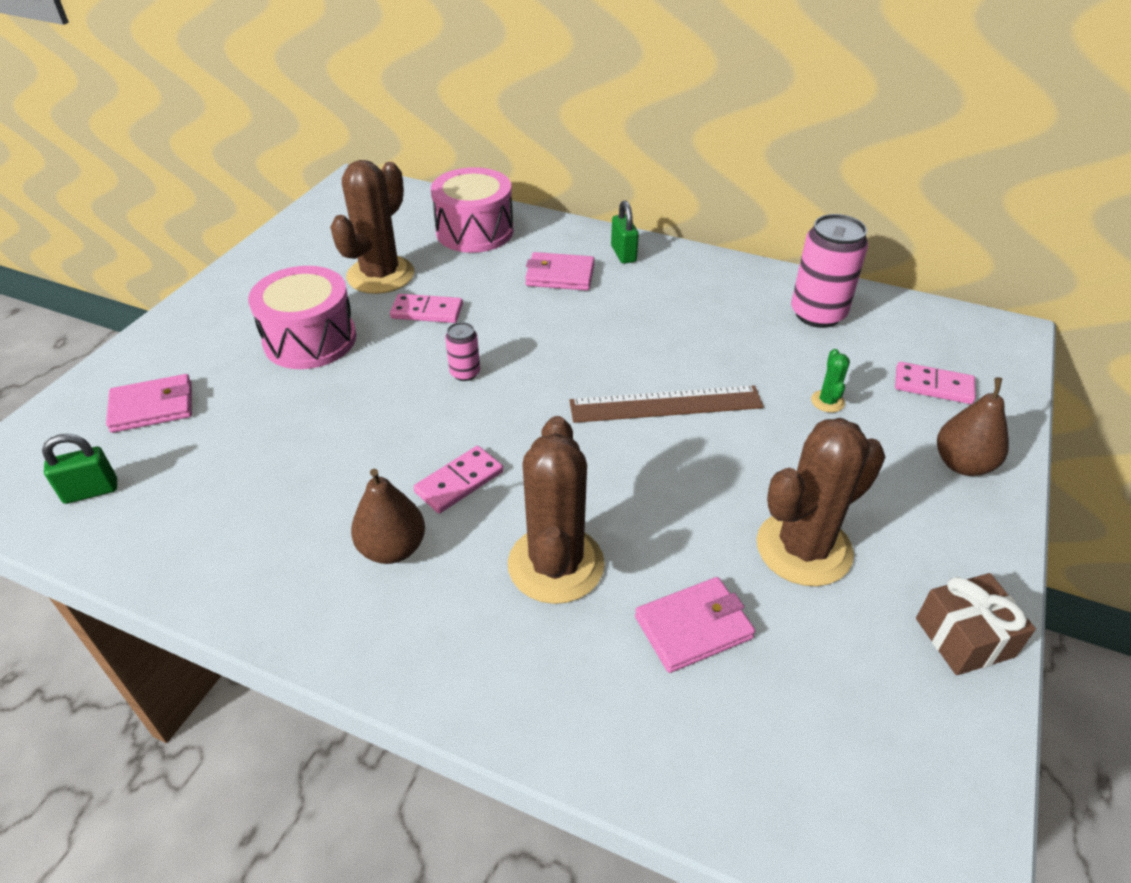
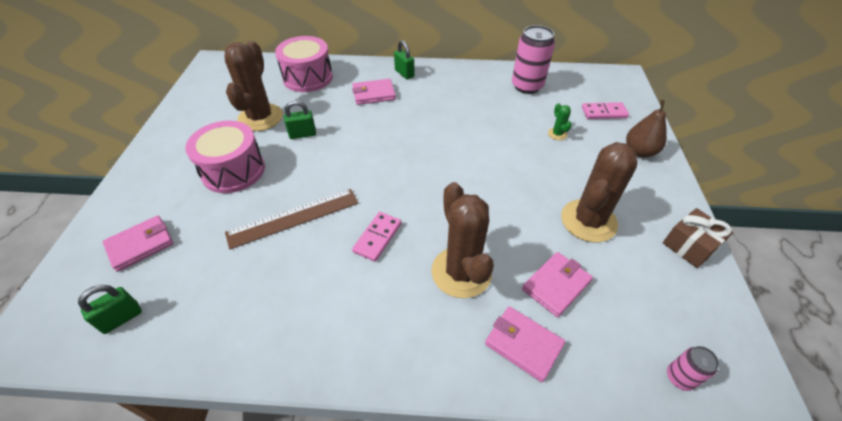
camera: 20 degrees left, 5 degrees up
(392, 548) = (357, 293): brown pear -> none
(427, 312) = (302, 134): pink domino -> green padlock
(465, 373) = (346, 167): pink can -> pink can (679, 377)
(594, 694) = (523, 344): none -> pink wallet
(666, 404) = (473, 157): brown ruler -> brown ruler (293, 218)

